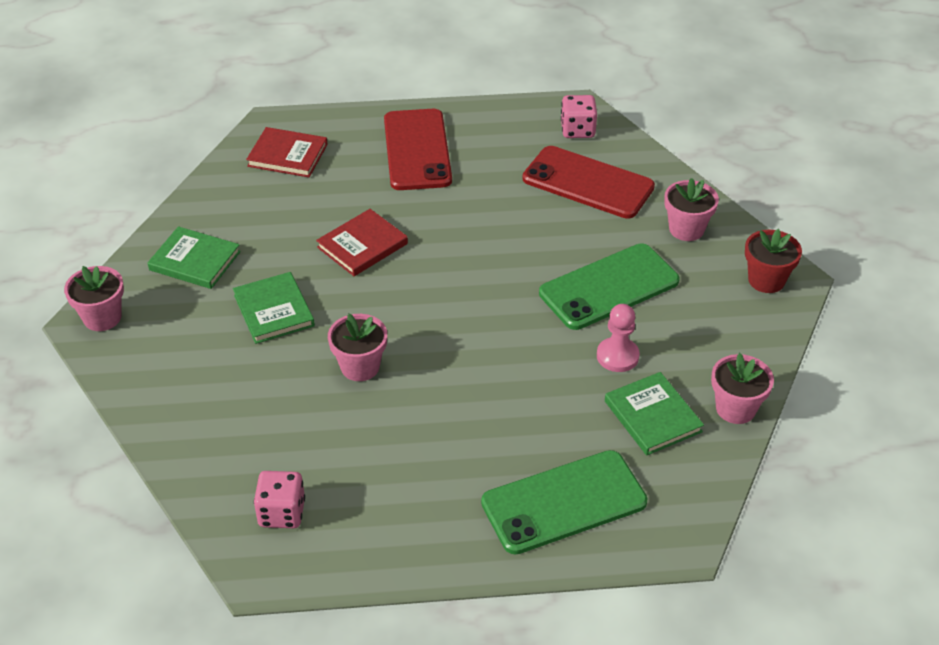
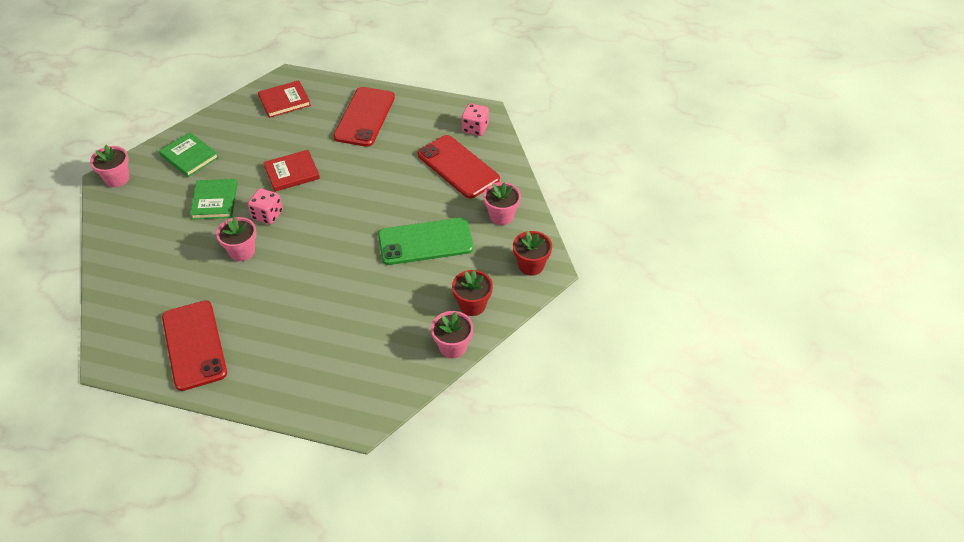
camera: 20 degrees right, 5 degrees up
(282, 513) = (142, 330): pink dice -> pink dice (267, 215)
(287, 155) = (284, 101): red book -> red book turned 60 degrees counterclockwise
(374, 511) = (194, 345): none -> red phone
(564, 502) = (306, 375): green phone -> none
(617, 356) = (401, 290): pink pawn -> none
(652, 416) = (397, 336): green book -> none
(725, 349) = (472, 305): none -> red flower pot

